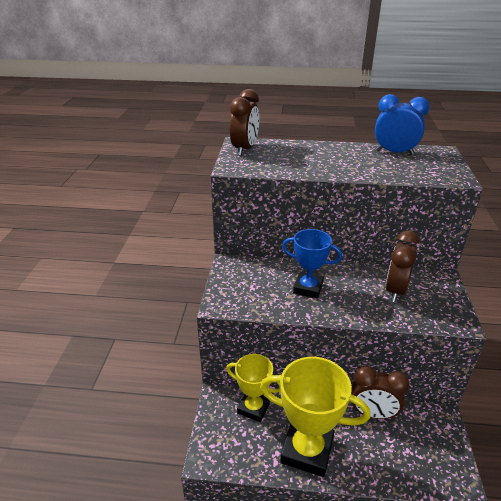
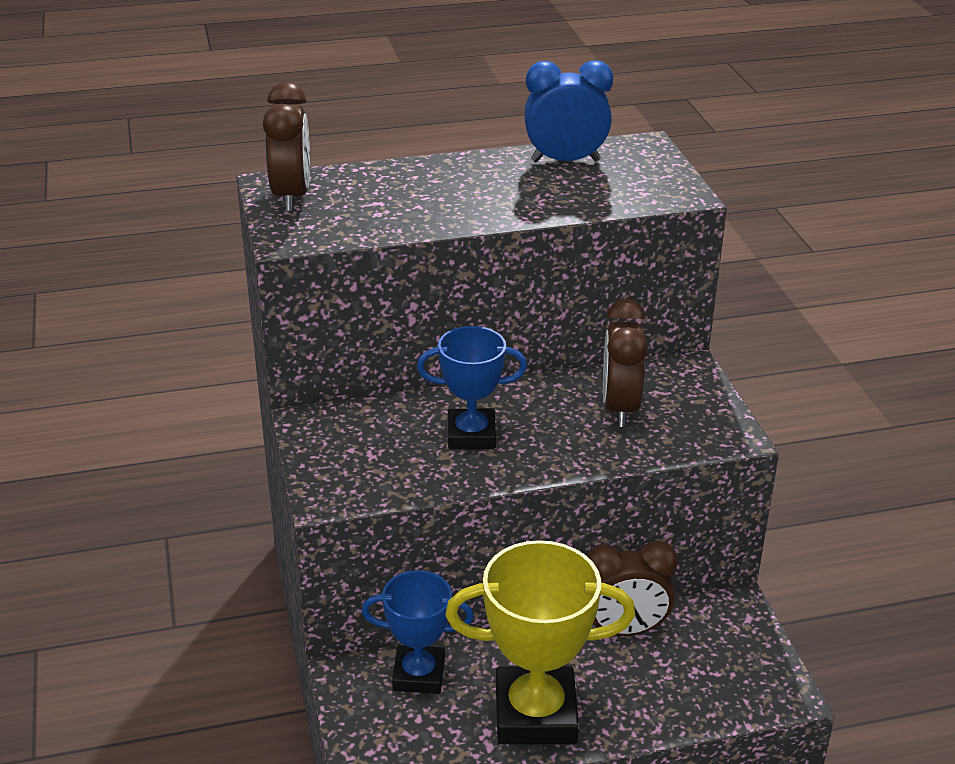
camera: 20 degrees left, 0 degrees up
(253, 408) = (419, 675): yellow trophy -> blue trophy

